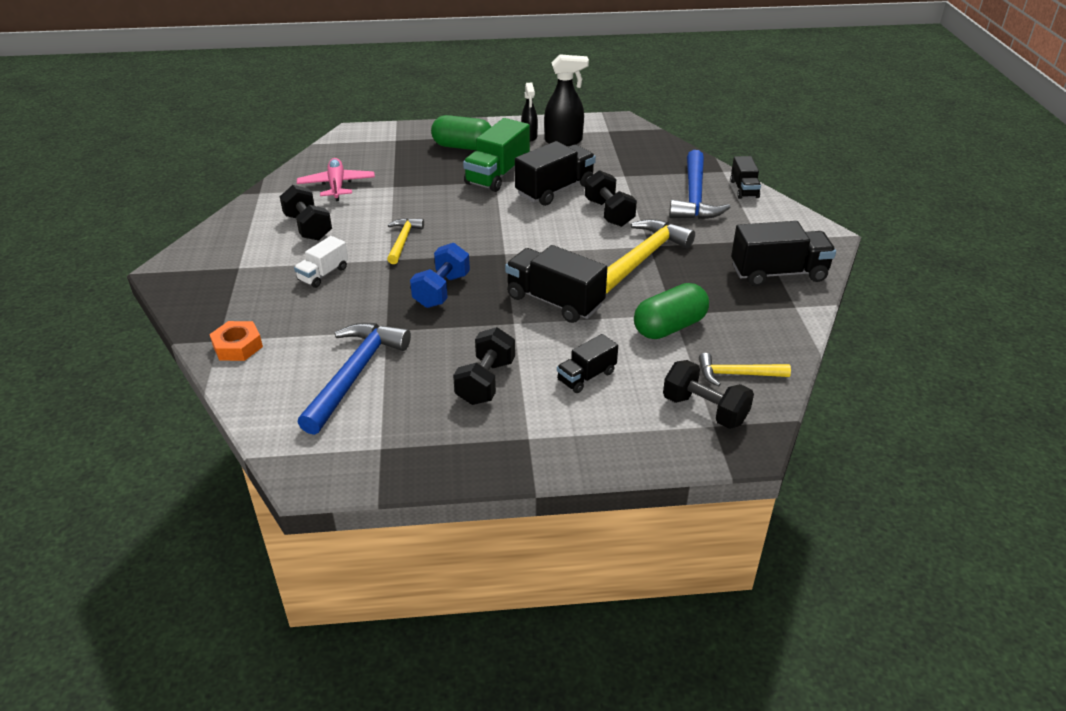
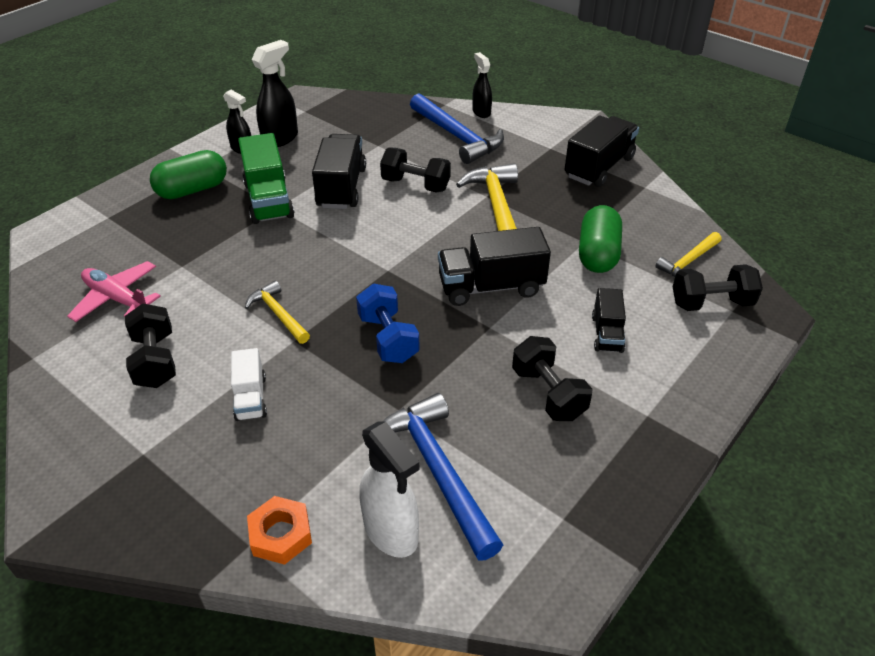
camera: 45 degrees left, 5 degrees up
(286, 384) = (391, 532): none -> white spray bottle
(308, 227) = (156, 361): black dumbbell -> black dumbbell turned 60 degrees clockwise
(744, 189) = (481, 112): black truck -> black spray bottle

